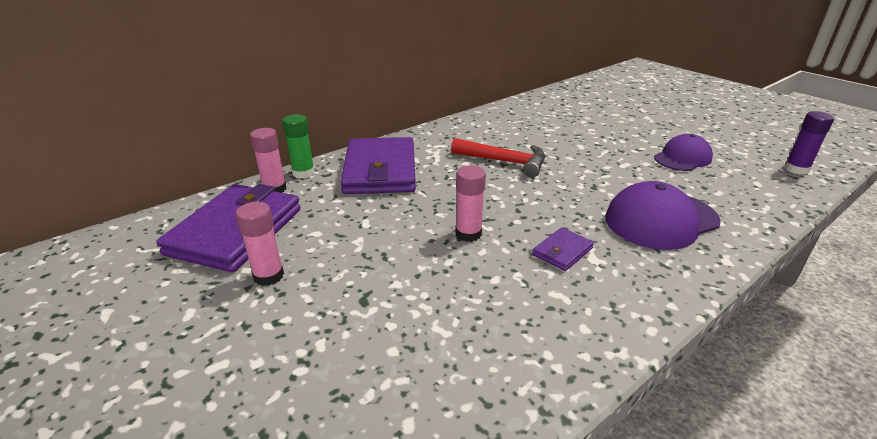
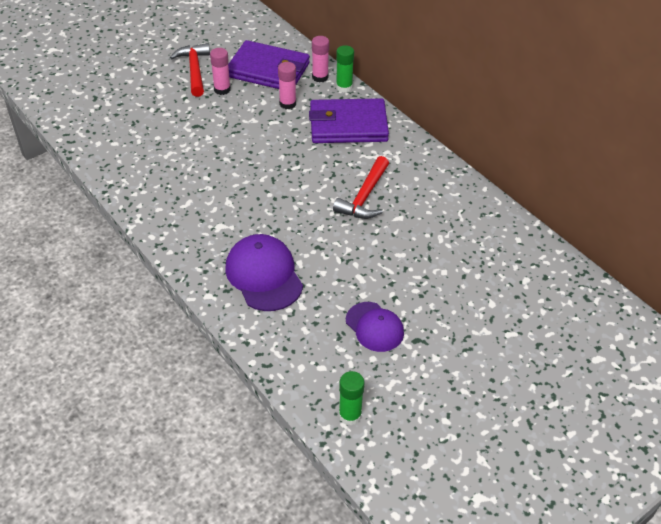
camera: 90 degrees right, 15 degrees up
(190, 315) = (194, 70): none -> red hammer
(468, 234) = (255, 168): pink glue stick -> pink glue stick (287, 104)
(562, 251) = (229, 212): purple wallet -> none
(796, 169) = (350, 415): purple glue stick -> green glue stick

